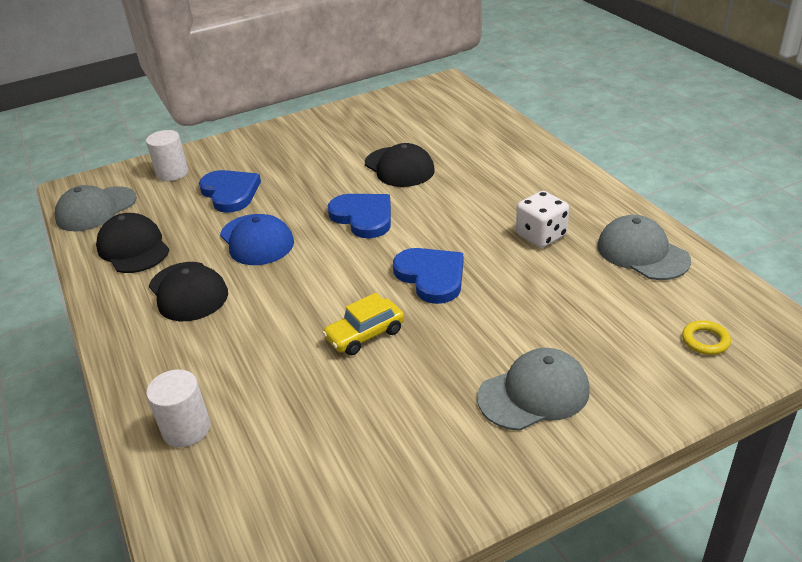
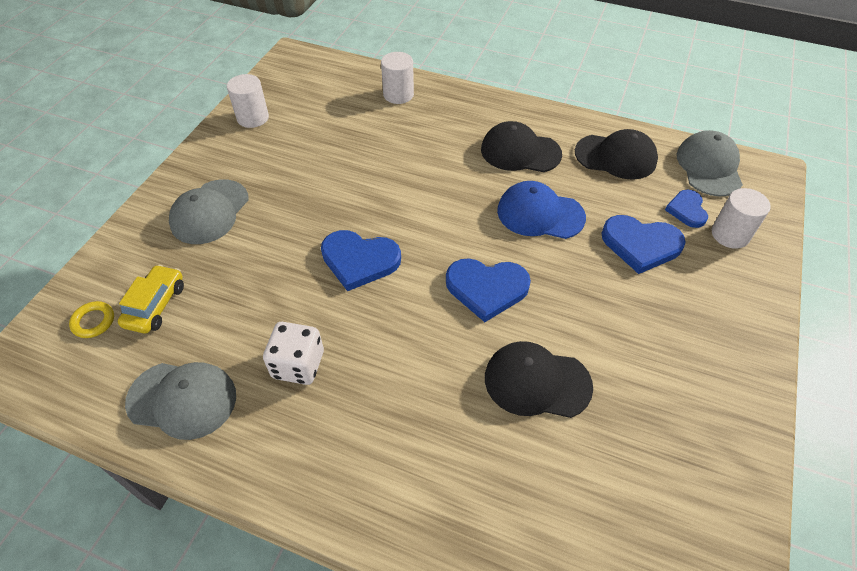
camera: 135 degrees right, 15 degrees up
(166, 195) = (687, 210): none -> blue heart
(365, 334) = (360, 190): yellow car -> yellow car (155, 305)
(385, 509) = (253, 118): none -> white cylinder

